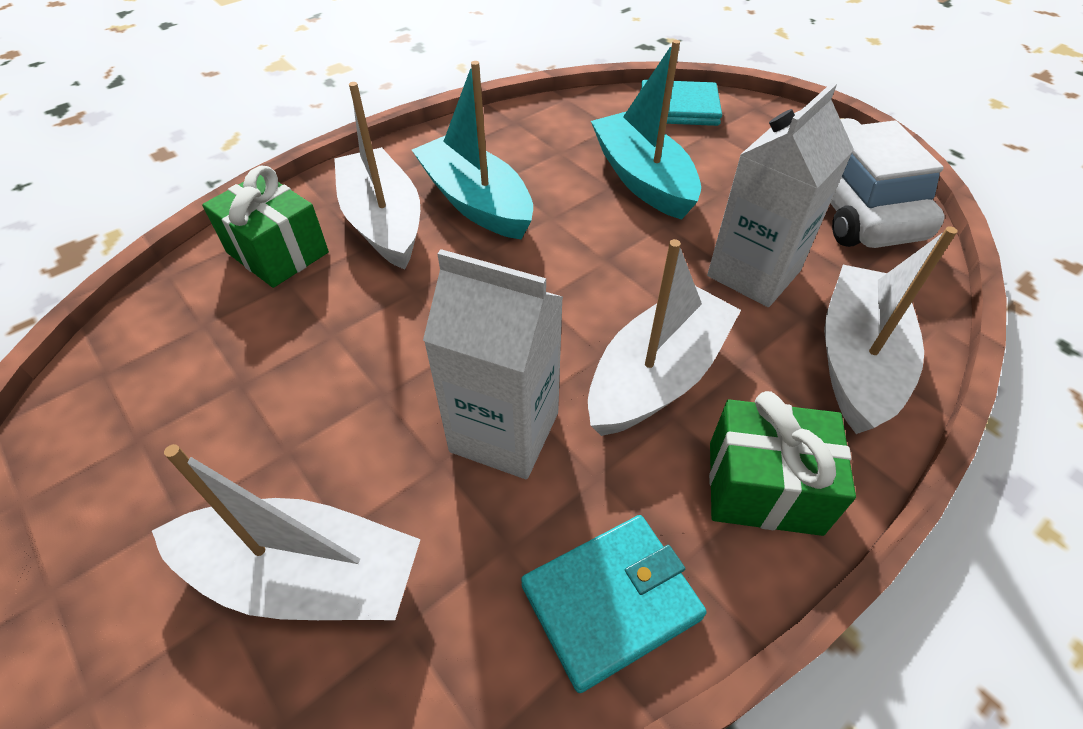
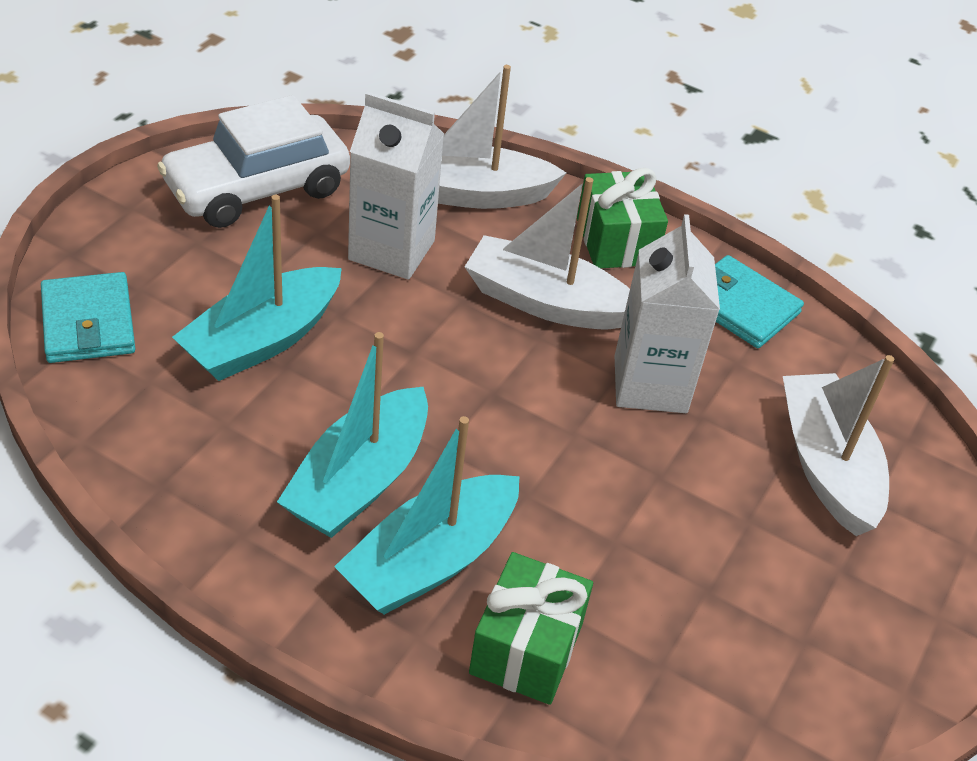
camera: 115 degrees left, 5 degrees down
(383, 222) = (430, 561): white boat -> turquoise boat

